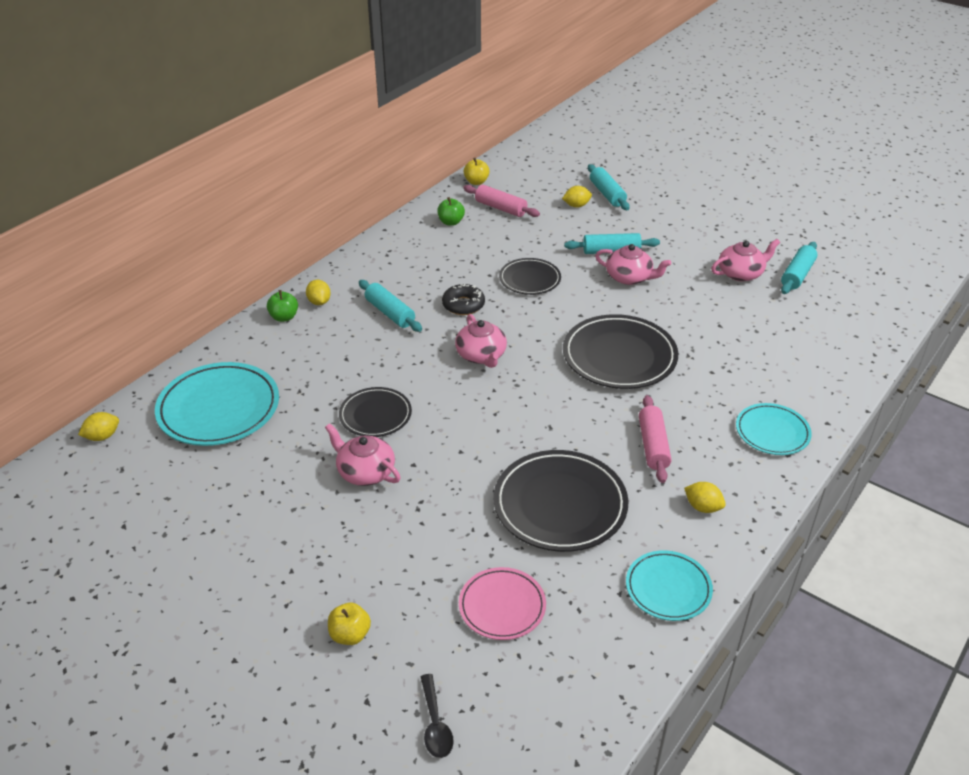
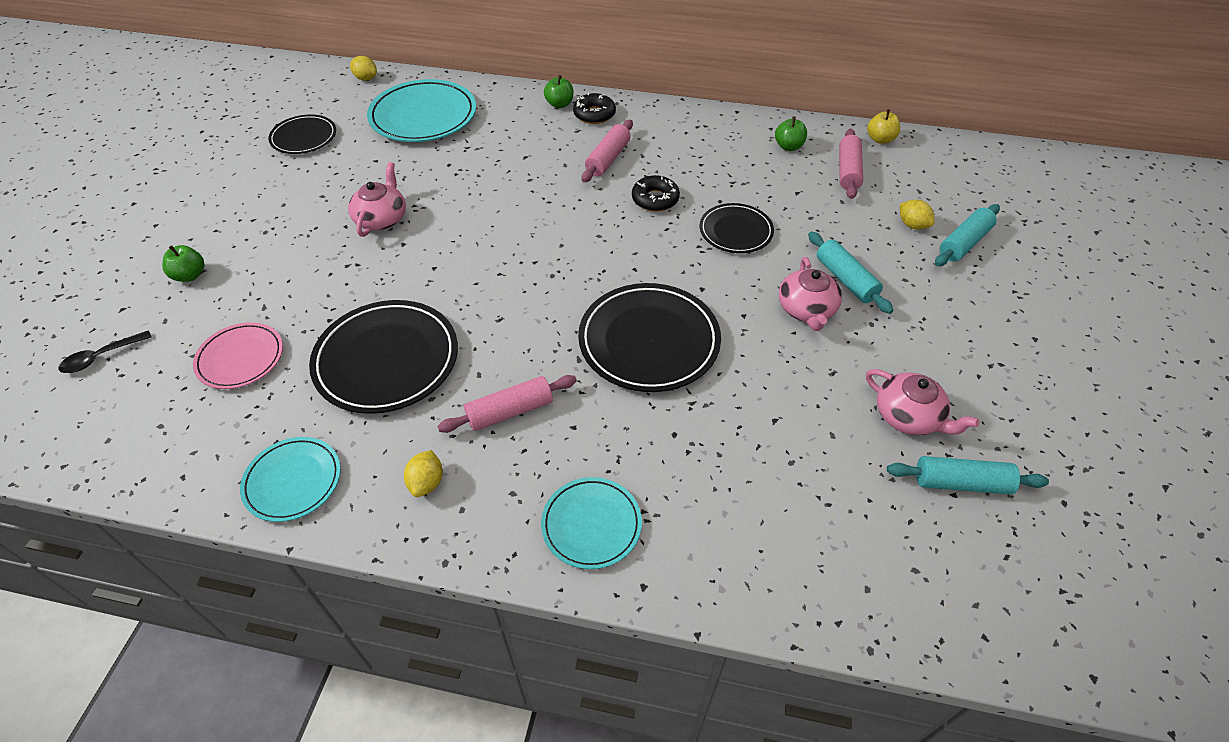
camera: 65 degrees right, 10 degrees up
(319, 302) = (594, 114): yellow lemon -> black donut
(350, 635) = (190, 275): yellow apple -> green apple
(375, 415) = (457, 199): black plate -> black plate (304, 137)
(390, 313) = (608, 158): turquoise rolling pin -> pink rolling pin
(481, 355) = (583, 236): pink teapot -> none

